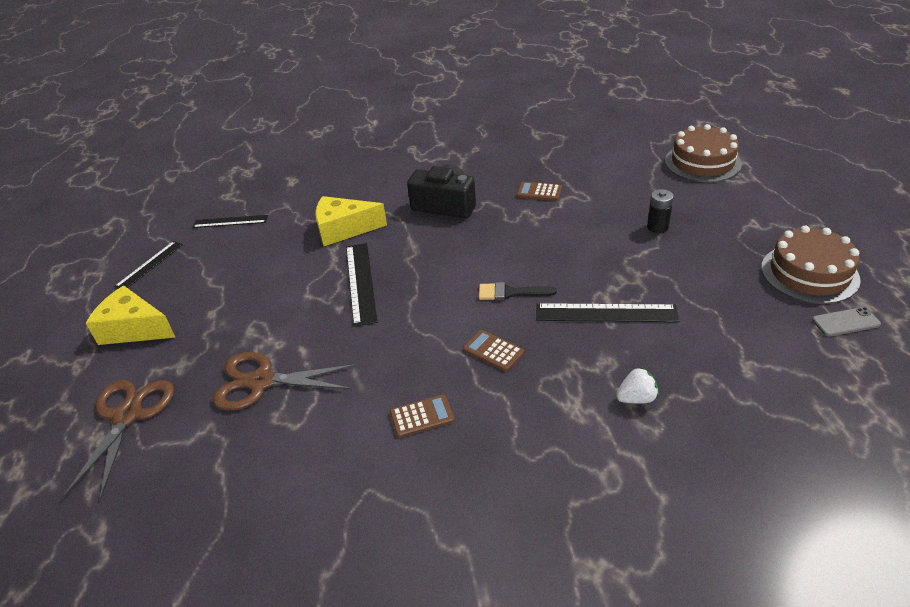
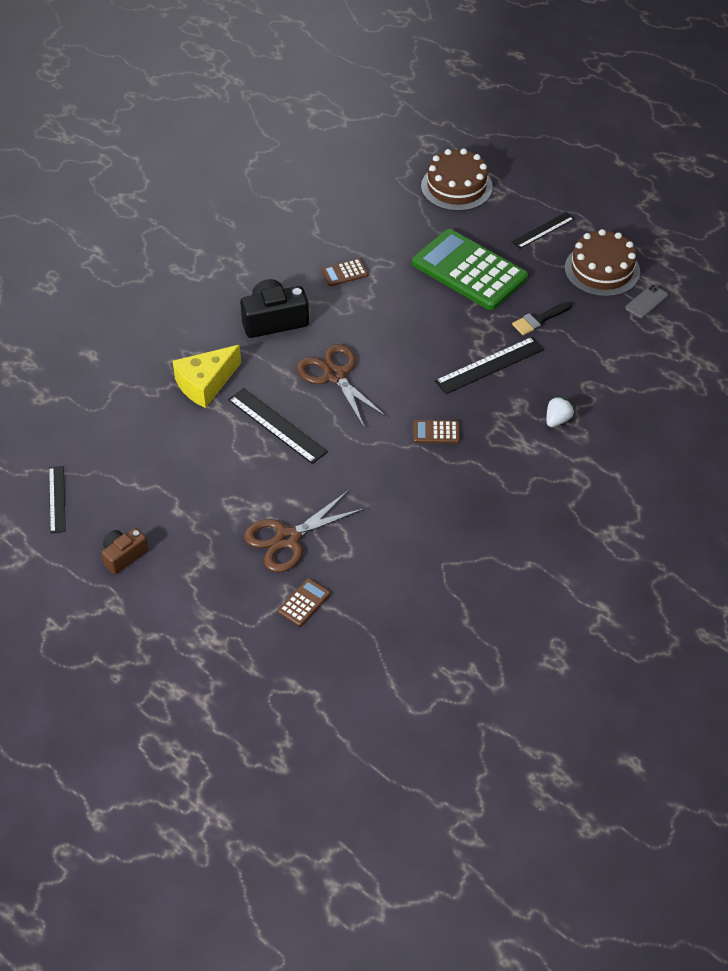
camera: 40 degrees left, 10 degrees up
(127, 415) = (212, 614): brown scissors -> brown scissors (334, 375)
(134, 329) = (123, 556): yellow cheese -> brown camera
(230, 221) = (81, 423): black ruler -> black ruler (543, 230)
(422, 416) = (431, 502): brown calculator -> brown calculator (304, 603)
(510, 293) = (406, 380): black brush -> black brush (539, 320)
(657, 227) = (469, 271): black battery -> green calculator

